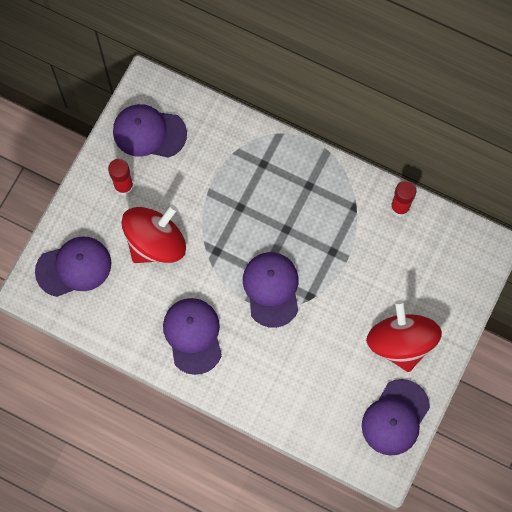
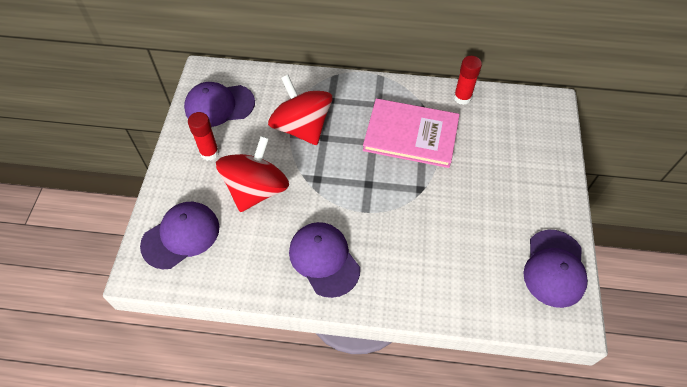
camera: 20 degrees left, 15 degrees down
(271, 289) = (382, 194): purple cap -> none
(327, 234) = (411, 135): none -> pink book
(400, 342) = (521, 201): red spinning top -> red spinning top (302, 127)

